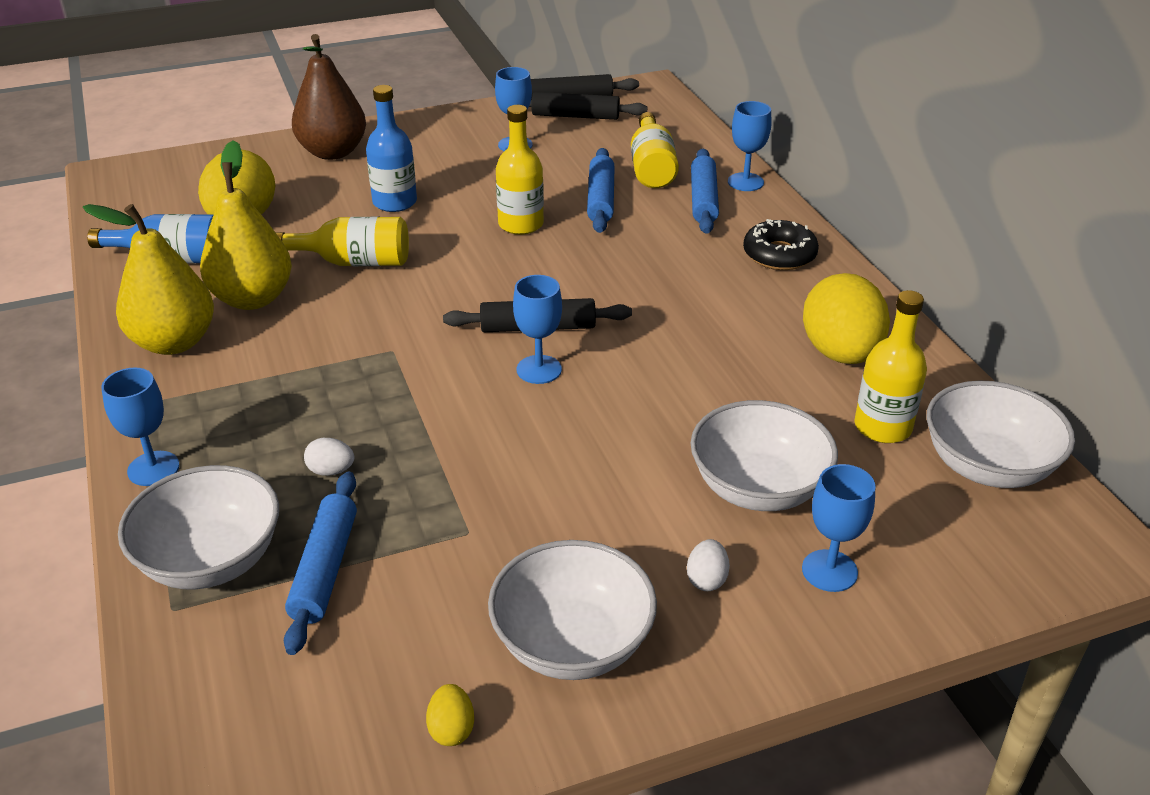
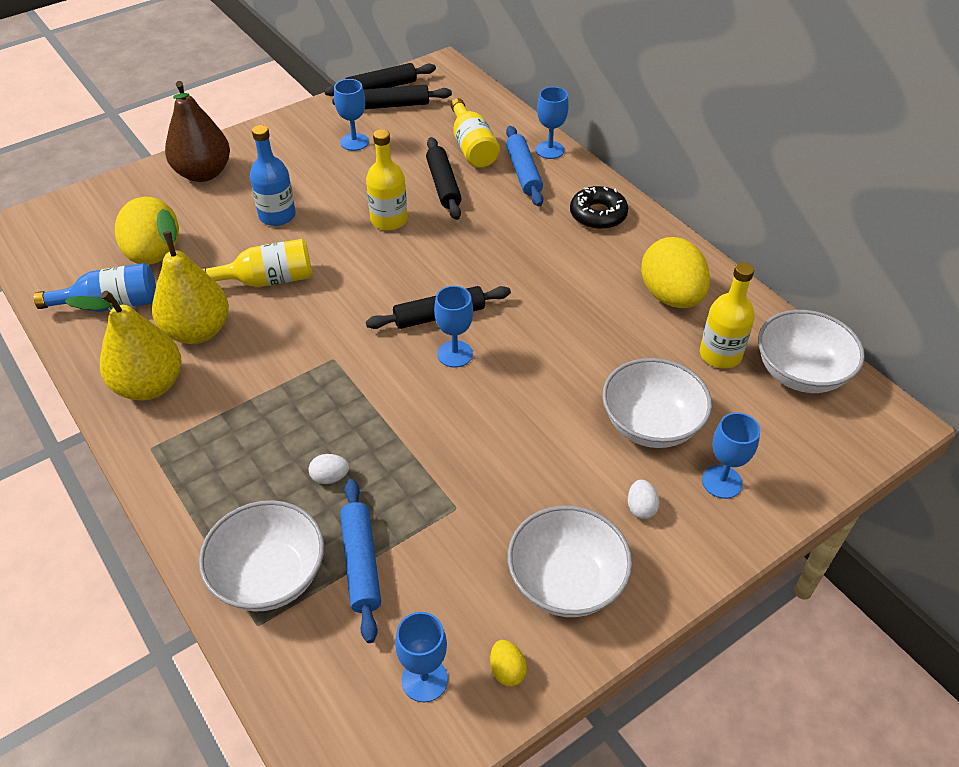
camera: 15 degrees left, 10 degrees up
(153, 468) = (186, 506): blue goblet -> blue goblet (424, 679)
(600, 199) = (443, 185): blue rolling pin -> black rolling pin

